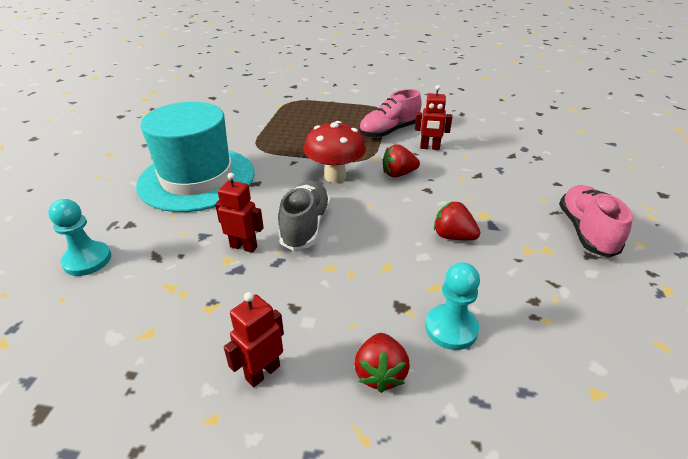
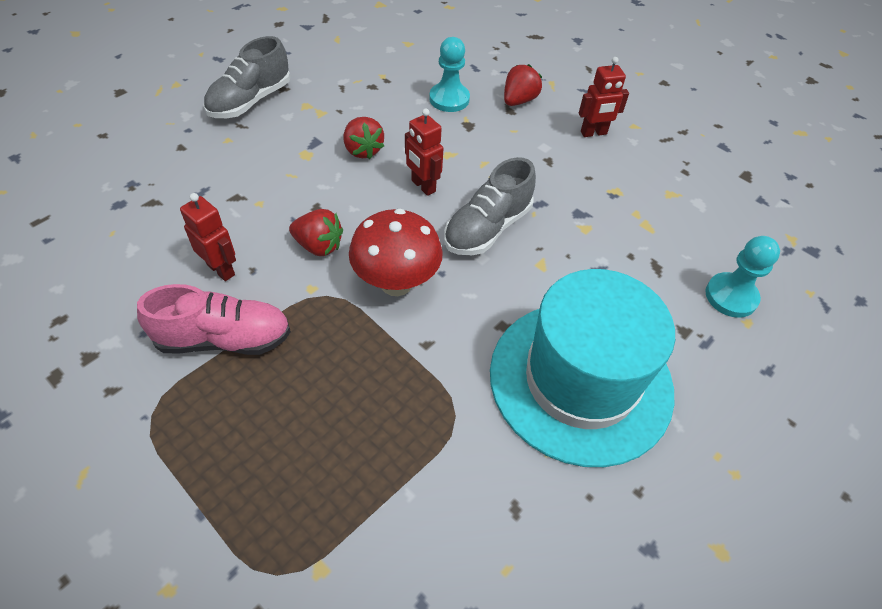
camera: 150 degrees left, 15 degrees up
(244, 246) = (563, 234): red robot -> red robot (423, 186)
(586, 231) = (250, 101): pink shoe -> grey shoe

